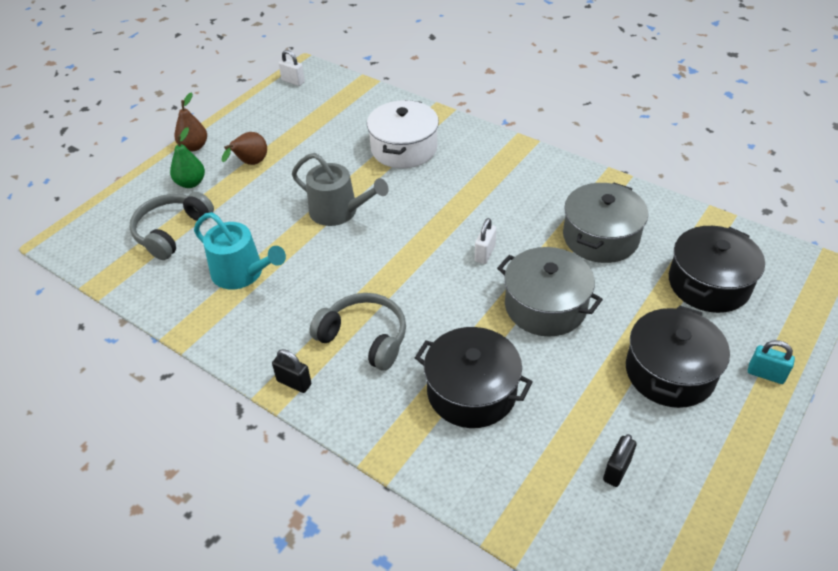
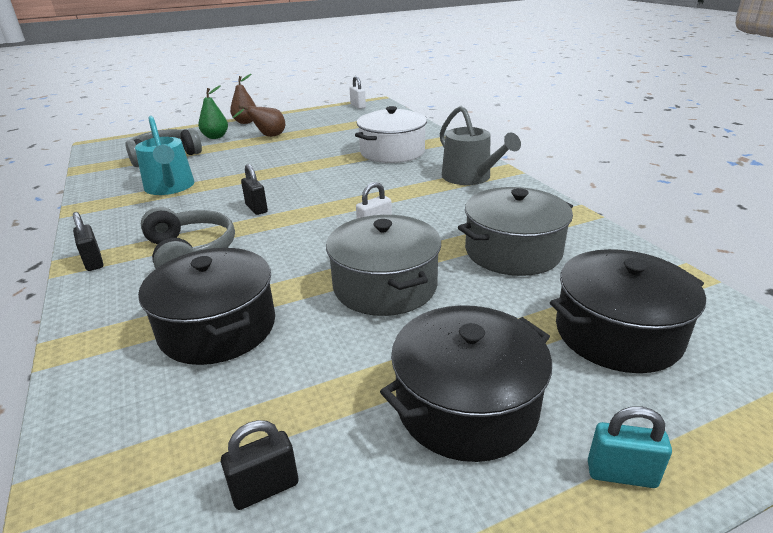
camera: 30 degrees right, 15 degrees down
(339, 211) = (290, 173): grey watering can -> grey watering can (470, 177)
(361, 268) = (256, 208): none -> black padlock
(765, 374) = (621, 474): turquoise padlock -> turquoise padlock turned 45 degrees counterclockwise

